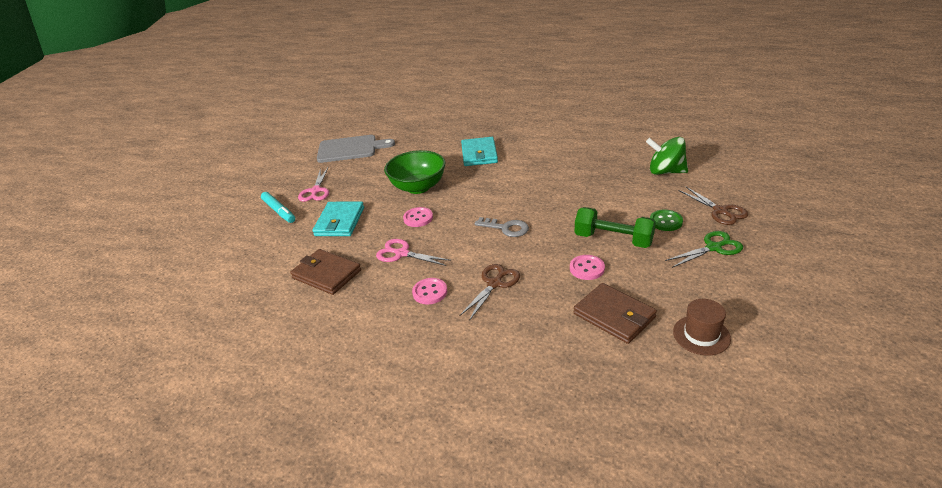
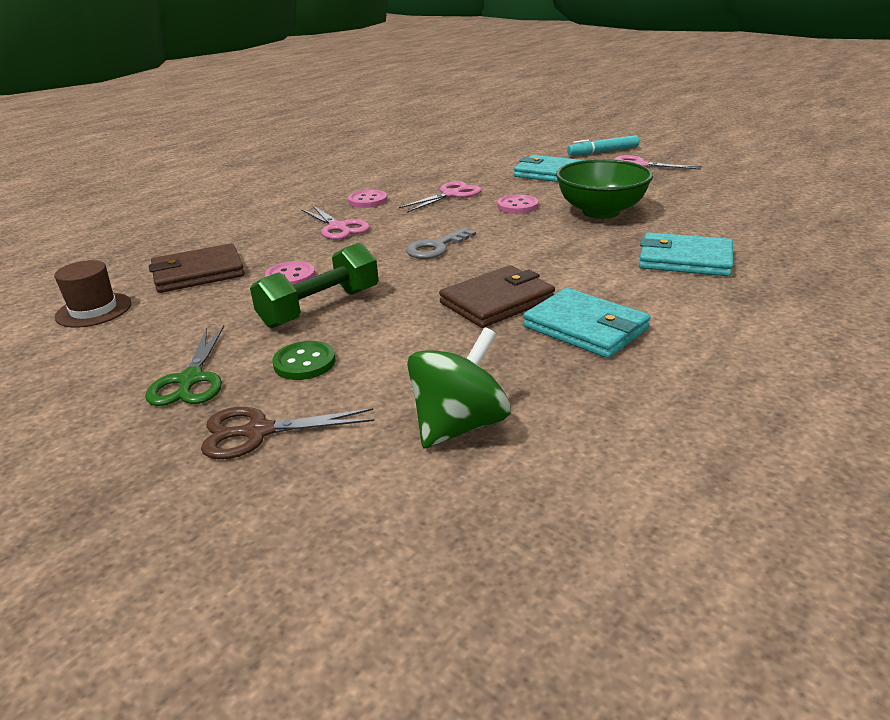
camera: 110 degrees right, 5 degrees down
(326, 274) = (454, 167): brown wallet -> brown wallet (497, 301)
(350, 149) = (760, 183): grey cutting board -> none
(494, 284) = (338, 227): brown scissors -> pink scissors
(569, 164) = (585, 328): none -> turquoise wallet

